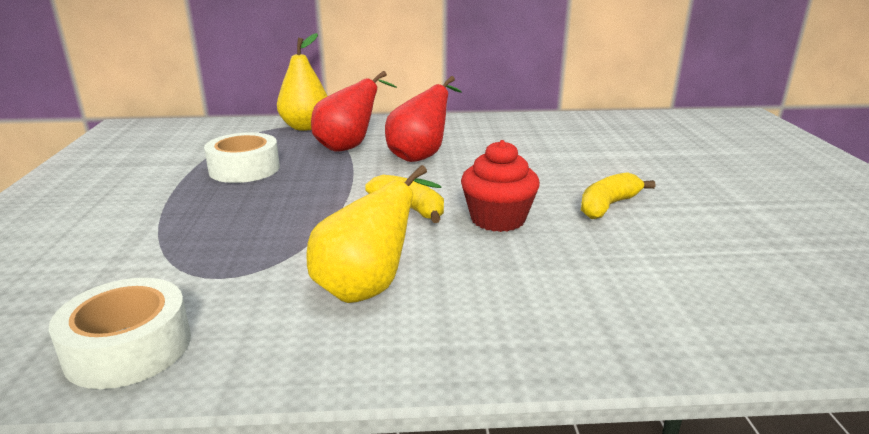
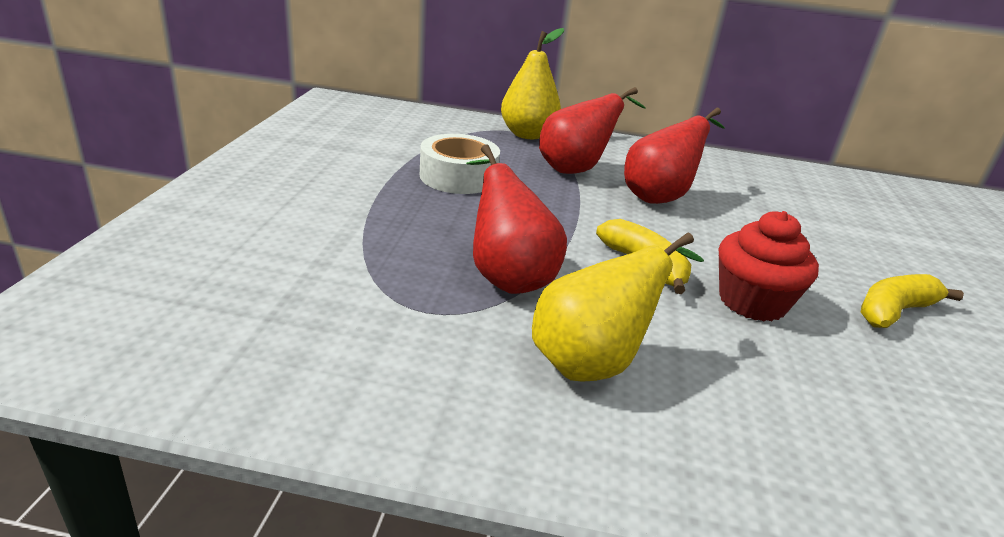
camera: 10 degrees right, 5 degrees up
(128, 348) = (326, 380): white tape -> none
(291, 237) = (507, 276): none -> red pear

